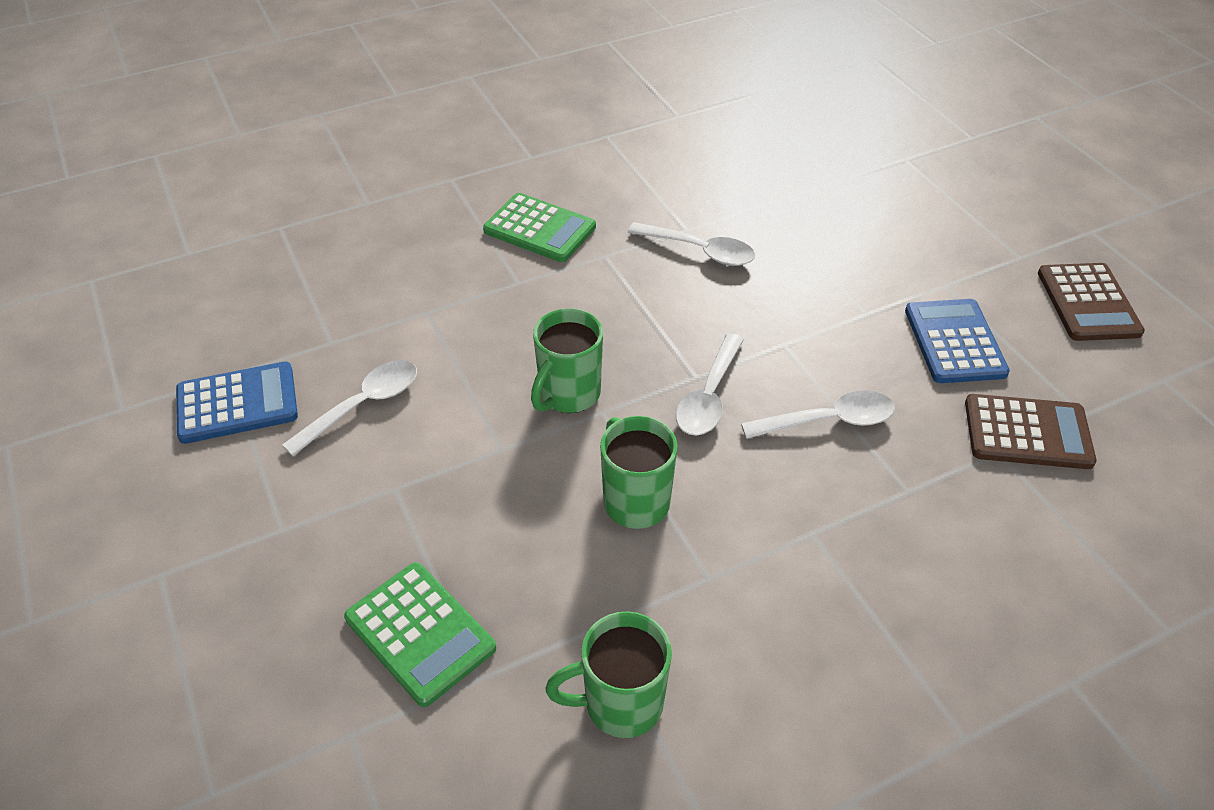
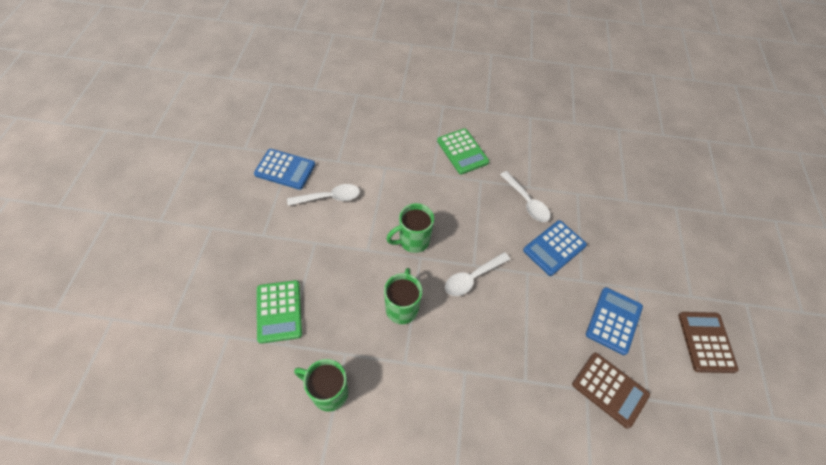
camera: 30 degrees right, 10 degrees up
(793, 291) = (554, 248): none -> blue calculator
(828, 421) = (517, 323): white spoon -> none
(1088, 303) = (706, 342): brown calculator -> brown calculator turned 150 degrees clockwise

